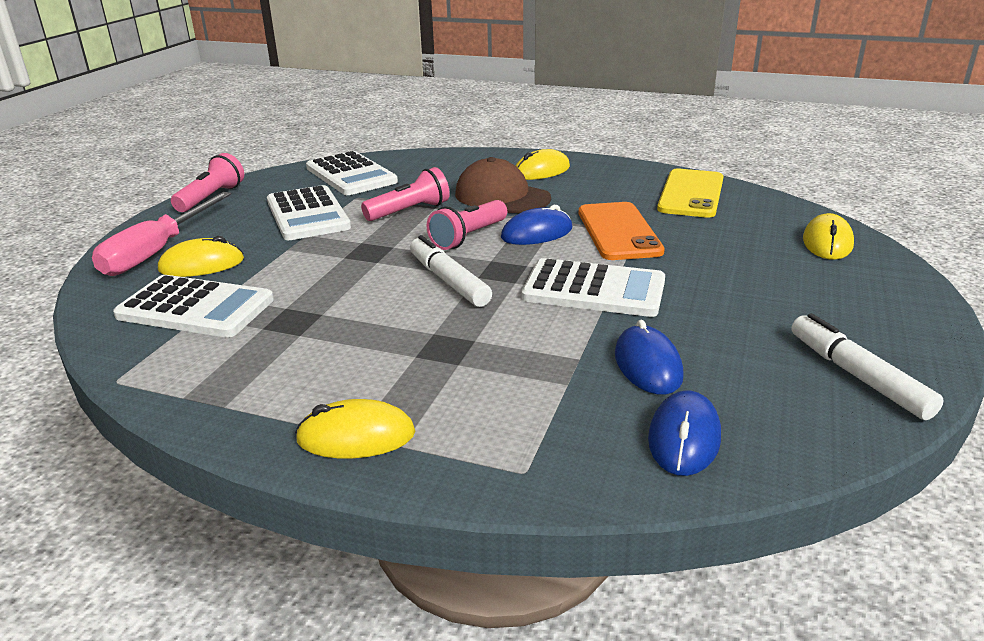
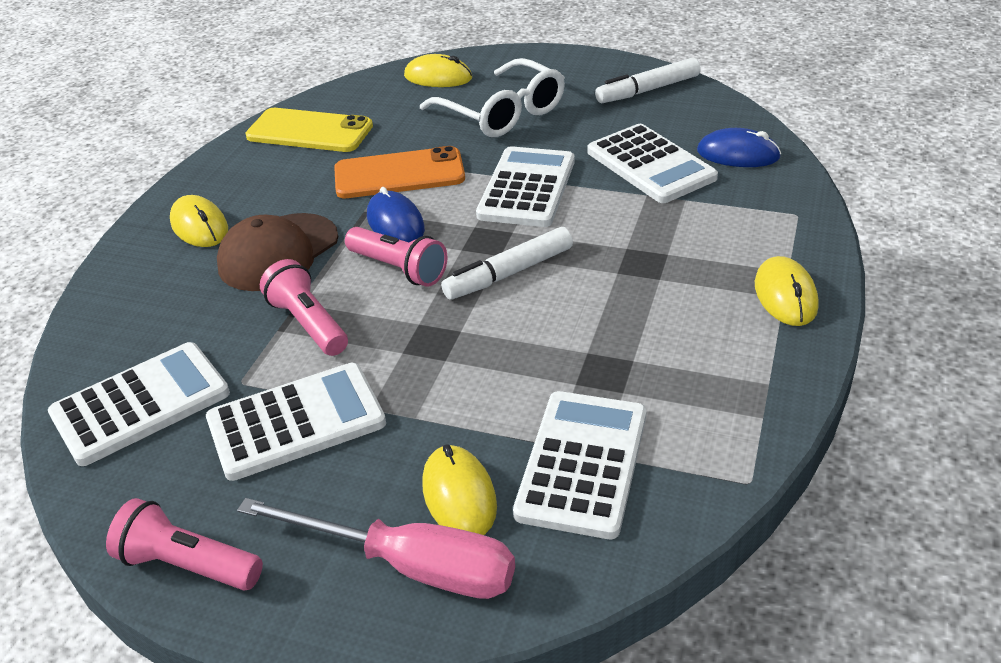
camera: 90 degrees left, 10 degrees up
(647, 365) = (650, 165): blue mouse -> white calculator
(754, 277) = (502, 113): none -> white glasses

